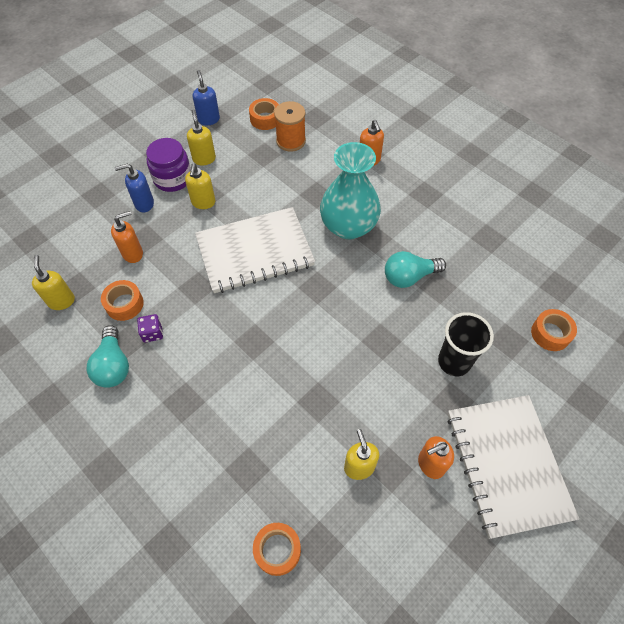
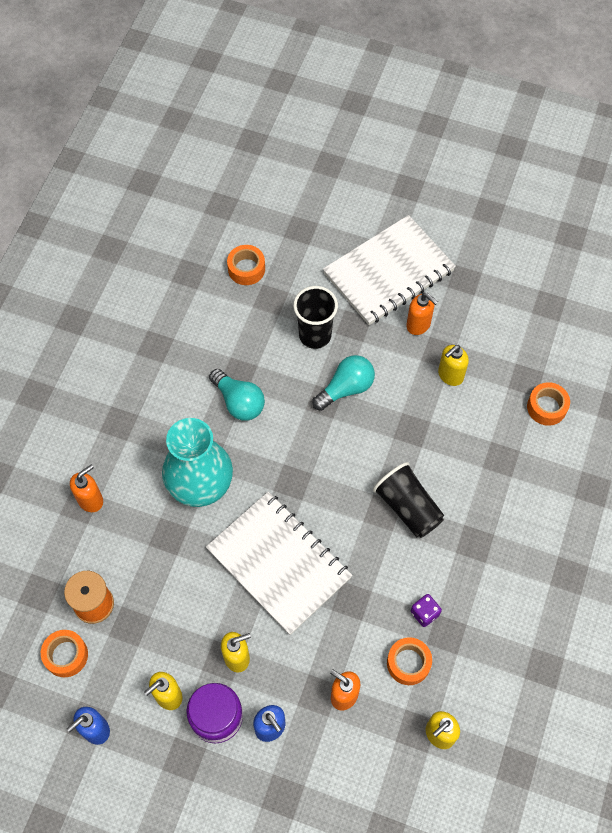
camera: 115 degrees left, 5 degrees up
(113, 365) = (477, 630): turquoise light bulb -> turquoise light bulb (346, 388)
(247, 363) = (408, 507): none -> black cup

